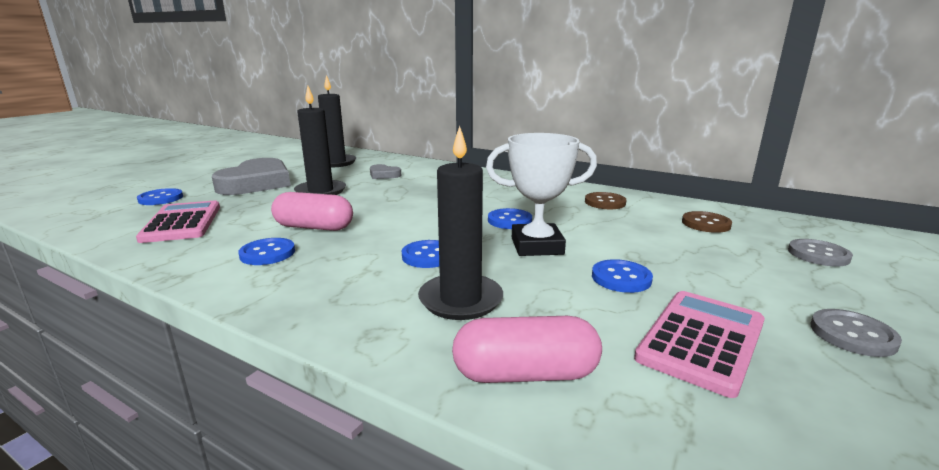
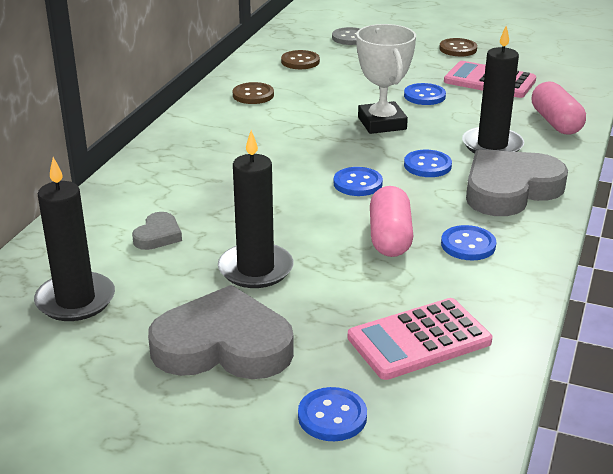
camera: 100 degrees left, 10 degrees up
(344, 291) = (510, 189): none -> grey heart
(509, 220) = (324, 137): blue button -> blue button (358, 183)
(852, 335) = (458, 49): grey button -> brown button

